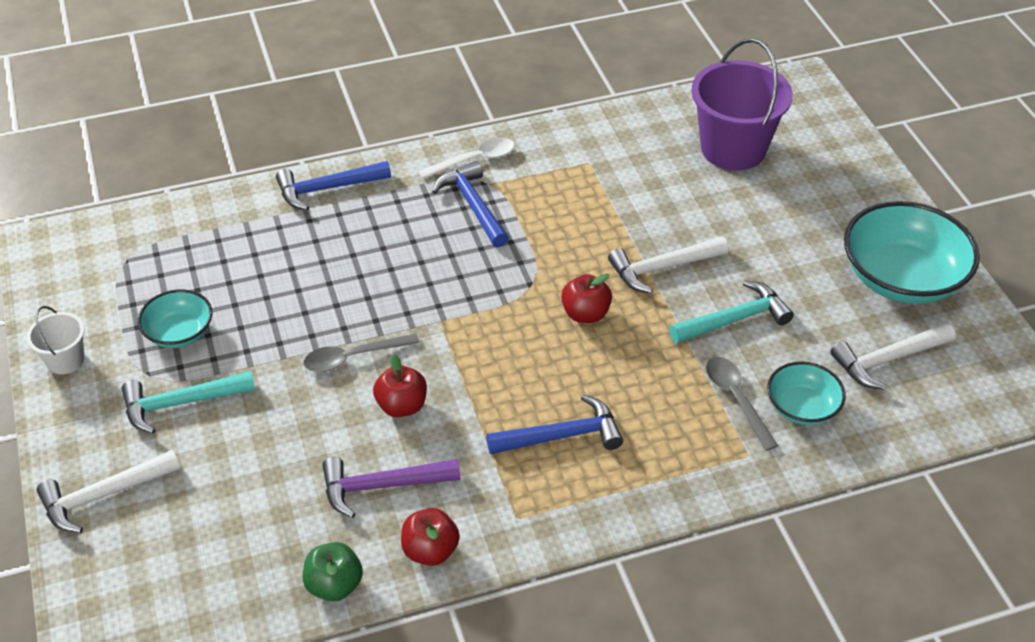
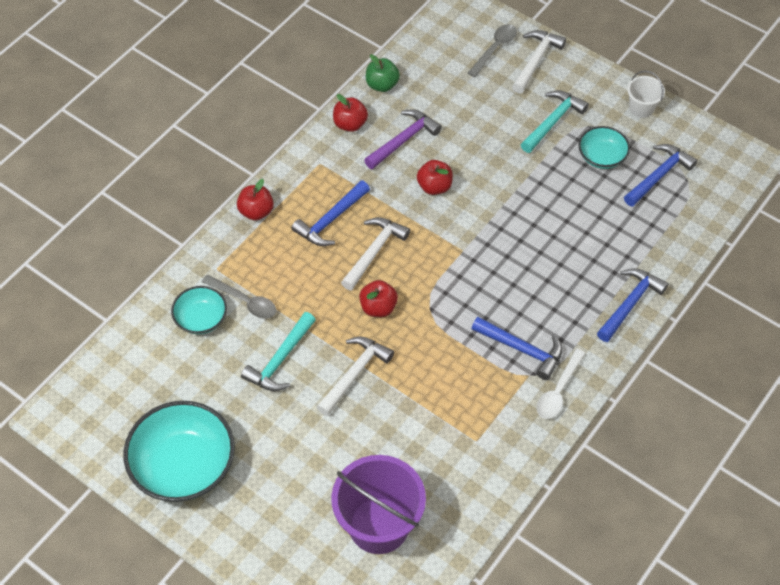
camera: 145 degrees right, 10 degrees up
(148, 280) = (659, 176): none -> blue hammer
(353, 357) = (489, 199): grey spoon -> grey spoon (495, 49)
(649, 499) = (256, 211): none -> red apple
(888, 360) = (163, 386): white hammer -> white hammer (374, 252)

